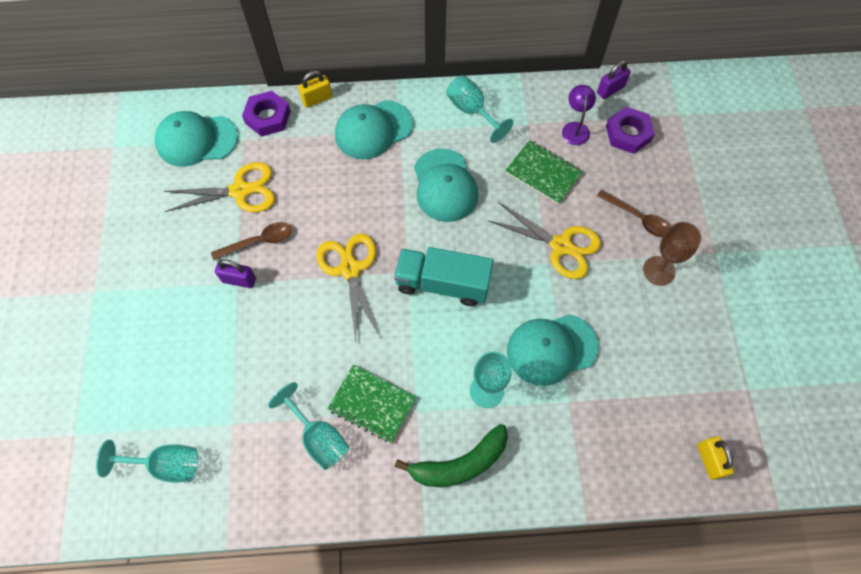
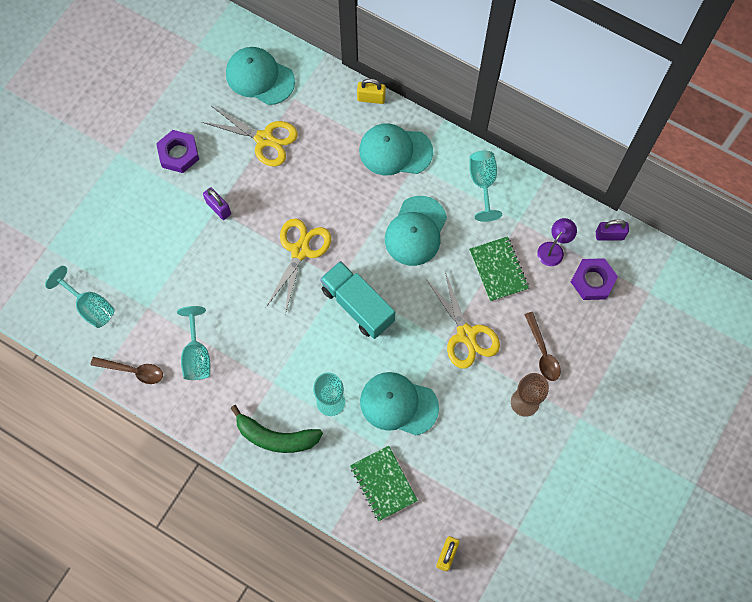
camera: 35 degrees right, 5 degrees up
(259, 241) = (251, 188): brown spoon -> brown spoon (133, 371)
(268, 117) = (324, 91): purple nut -> purple nut (178, 154)
(372, 404) = (247, 357): green notebook -> green notebook (383, 483)

